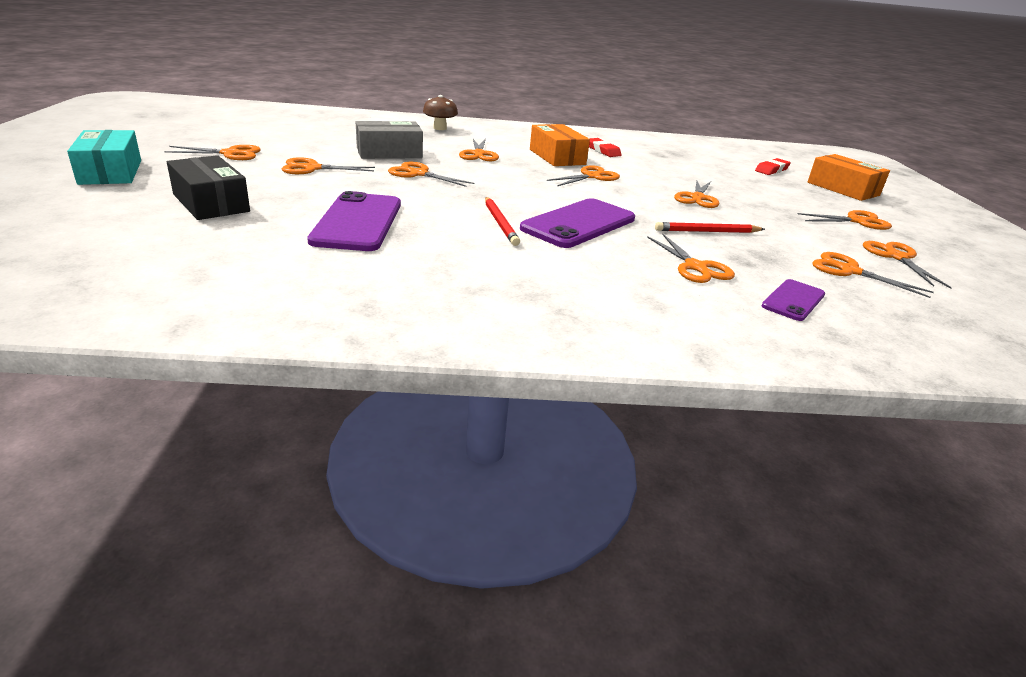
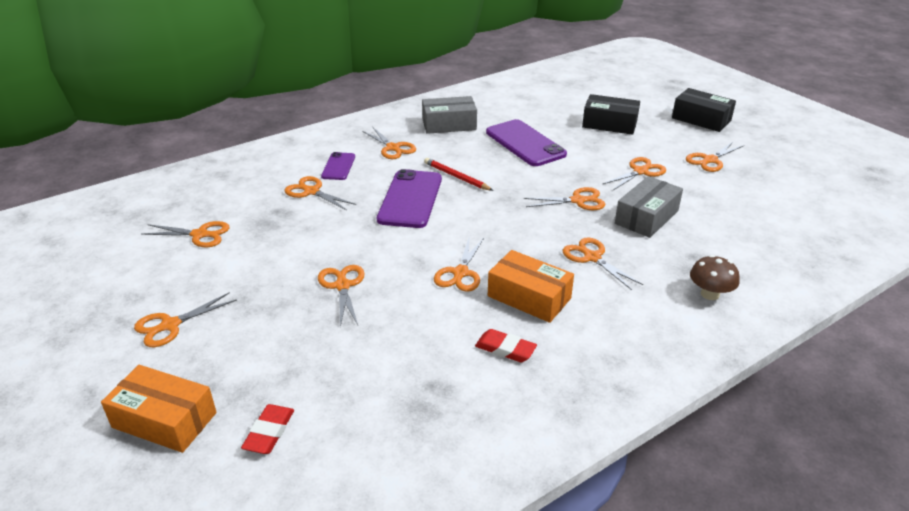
camera: 150 degrees right, 5 degrees up
(110, 172) = (701, 119): turquoise box -> black box
(404, 278) = (449, 124): none -> grey box
(707, 231) = (315, 234): red pencil -> none
(793, 300) = (245, 189): purple phone -> purple phone (338, 166)
(896, 257) = (151, 273): orange scissors -> orange scissors (393, 148)

